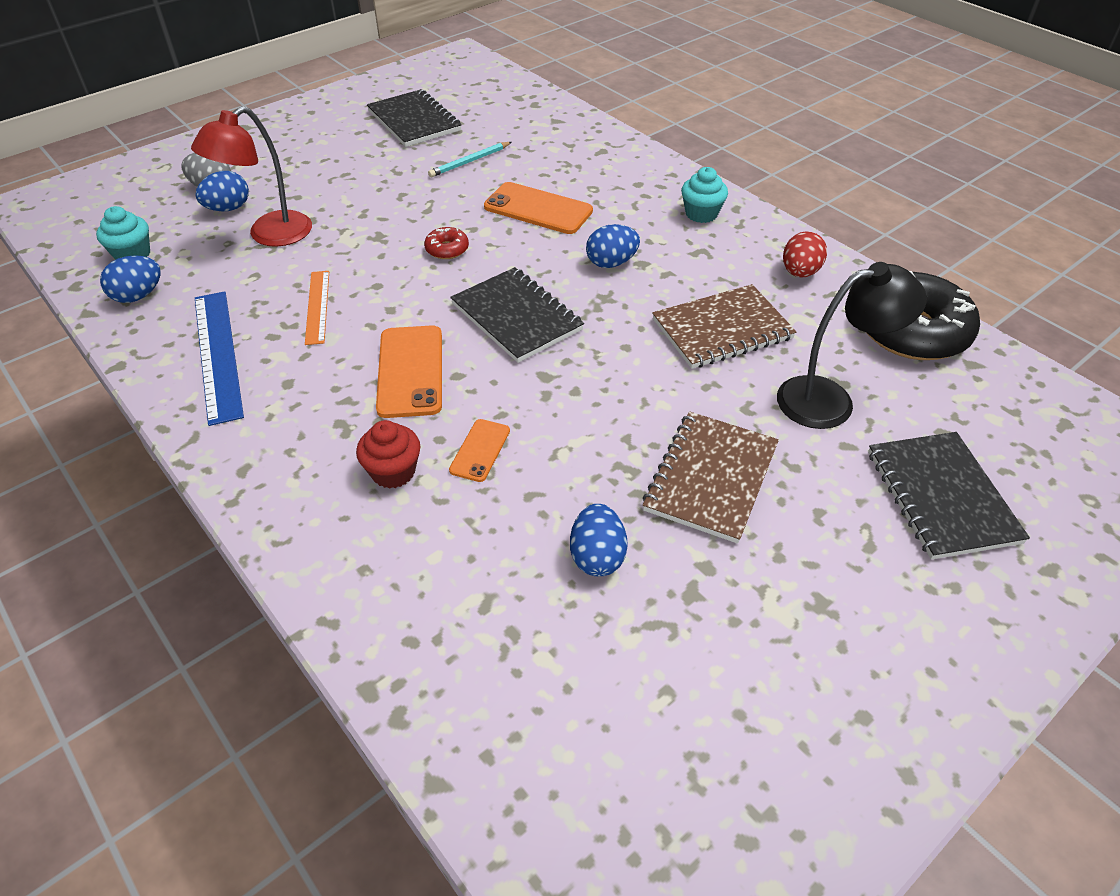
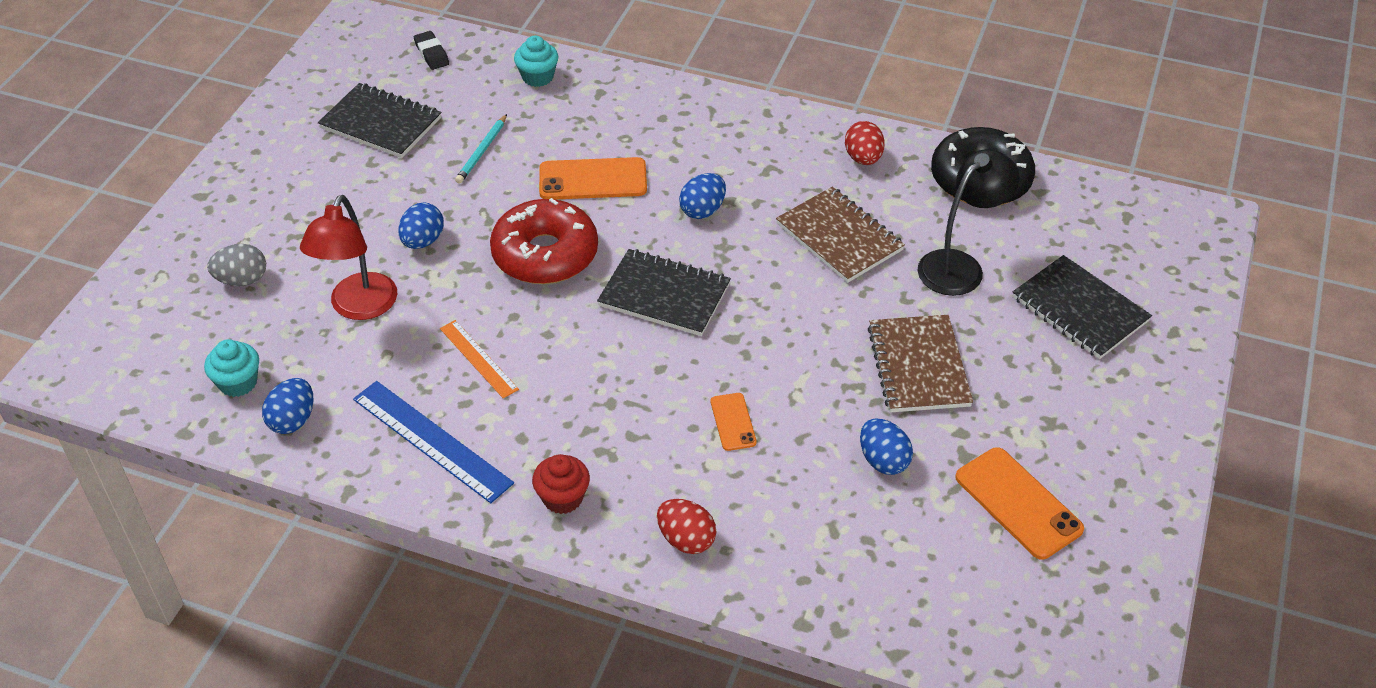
camera: 30 degrees left, 0 degrees up
(228, 208) = (285, 296): blue egg -> blue egg (423, 241)
(337, 540) = (686, 539): none -> red egg
(393, 472) = (680, 469): red cupcake -> red cupcake (562, 498)
(410, 371) = (618, 382): orange phone -> orange phone (1018, 503)
(447, 249) = (545, 254): red donut -> red donut, size x2.35
(496, 89) = (432, 54): none -> black eraser
(701, 214) = (742, 129): turquoise cupcake -> turquoise cupcake (538, 77)
(722, 329) = (839, 237): brown notebook -> brown notebook turned 75 degrees counterclockwise

